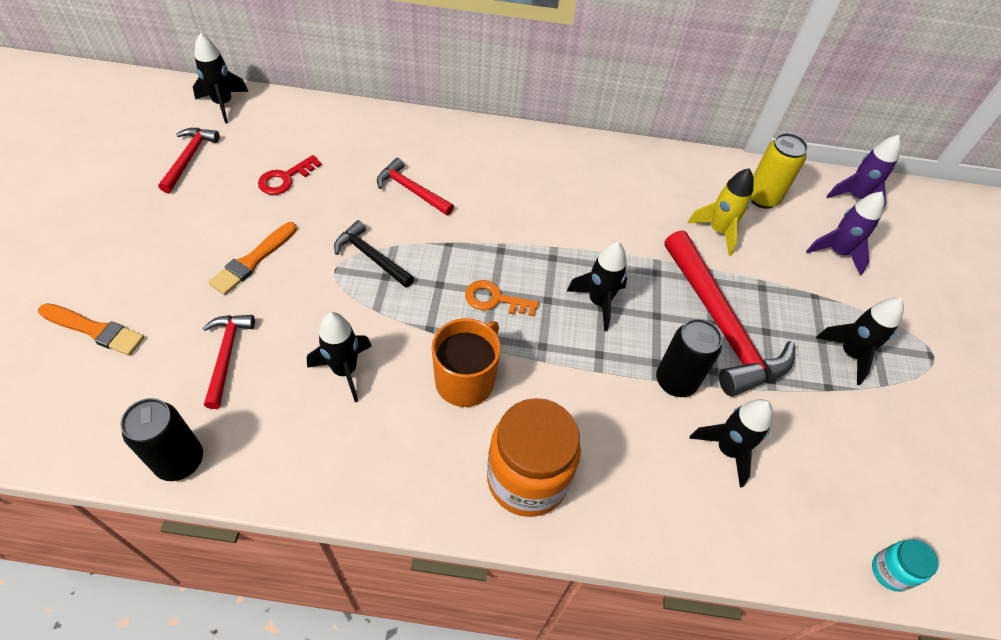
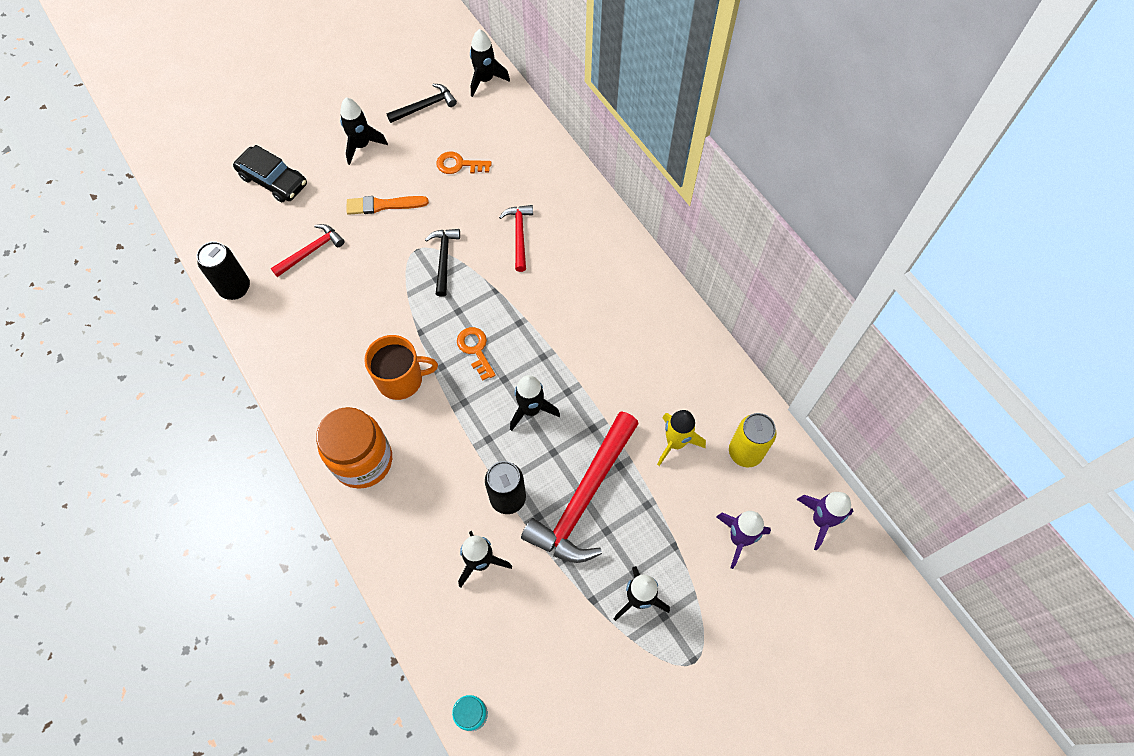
camera: 55 degrees right, 10 degrees up
(94, 330) = (273, 180): orange brush -> black car
(189, 158) = (425, 106): red hammer -> black hammer
(285, 178) = (459, 165): red key -> orange key
(345, 370) = (352, 314): black rocket -> black rocket (362, 146)

